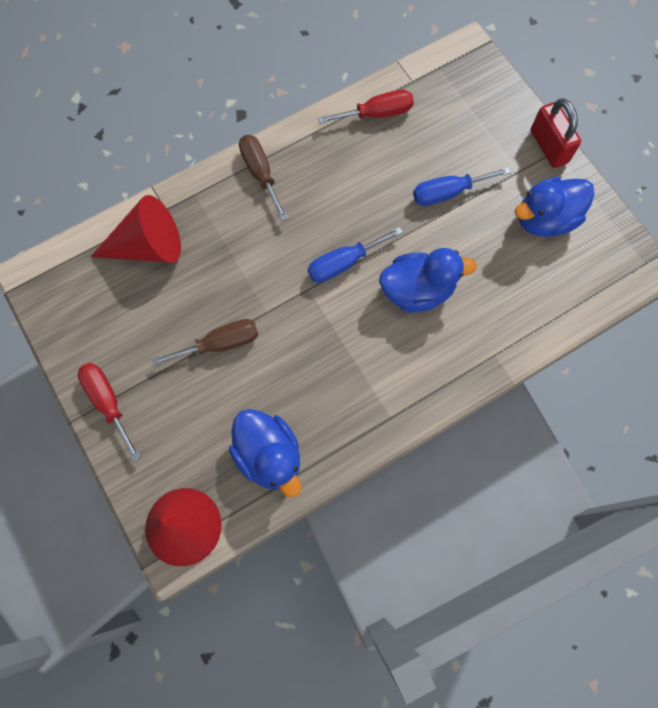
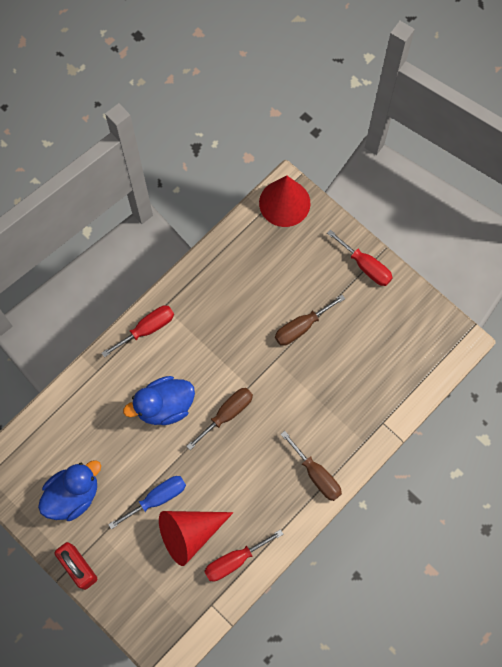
camera: 165 degrees right, 0 degrees up
(148, 246) = (383, 388): red cone -> red cone (189, 533)
(269, 455) = (242, 260): blue duck -> none
(344, 263) = (227, 414): blue screwdriver -> brown screwdriver
(419, 392) = (147, 329): none -> red screwdriver

